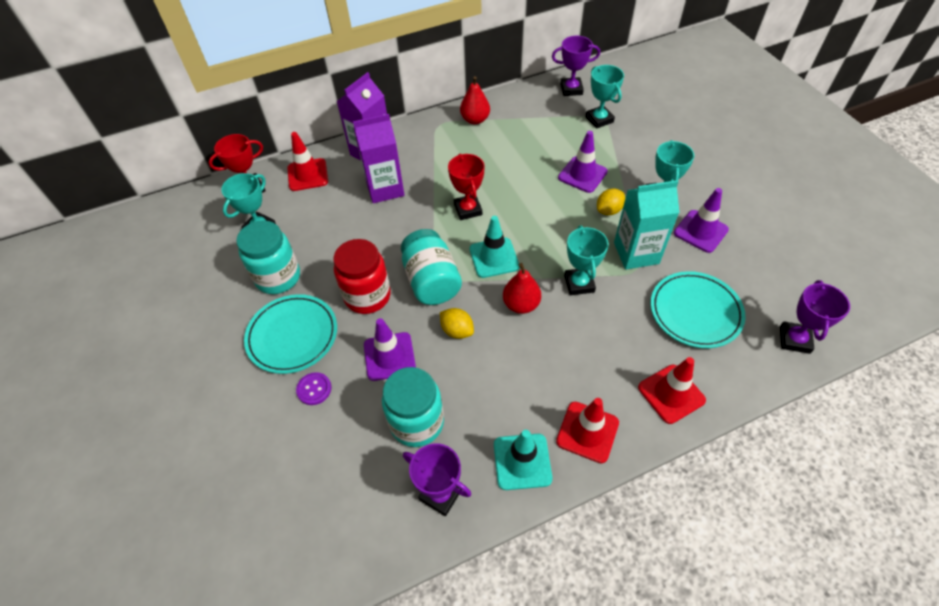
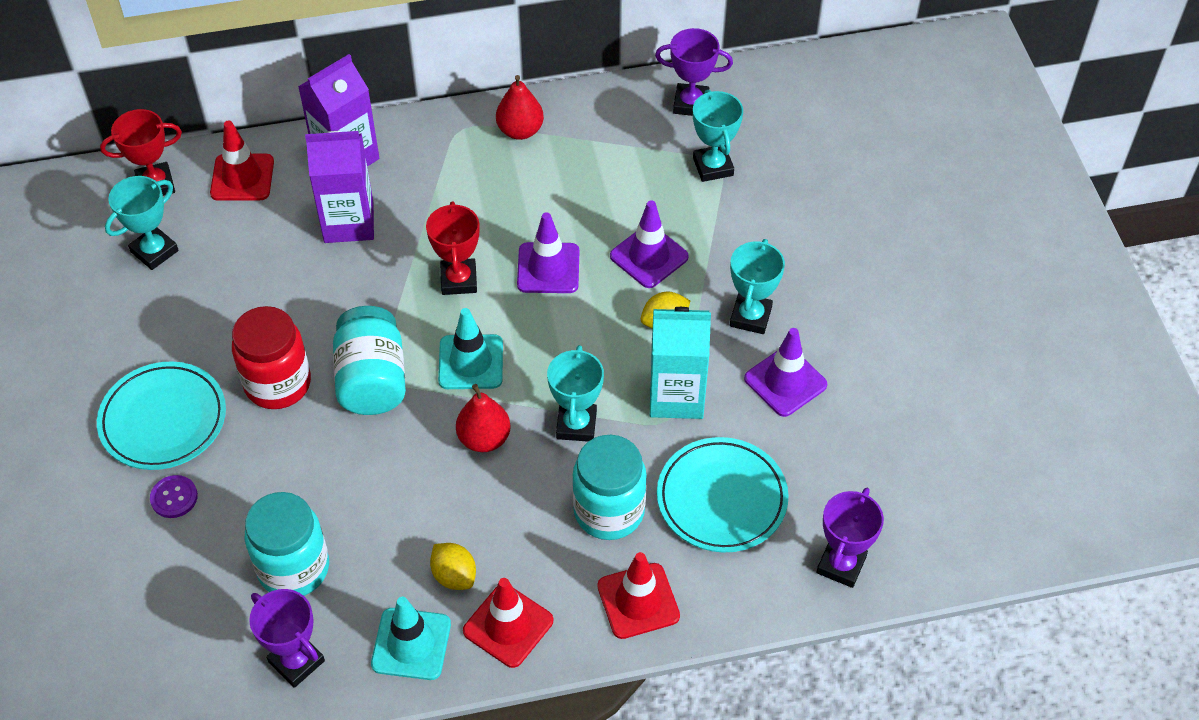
camera: 10 degrees right, 0 degrees up
(278, 277) = (163, 331): turquoise jar -> turquoise jar (609, 511)
(389, 356) = (283, 474): purple traffic cone -> purple traffic cone (548, 268)
(457, 331) = (384, 457): yellow lemon -> yellow lemon (454, 576)

